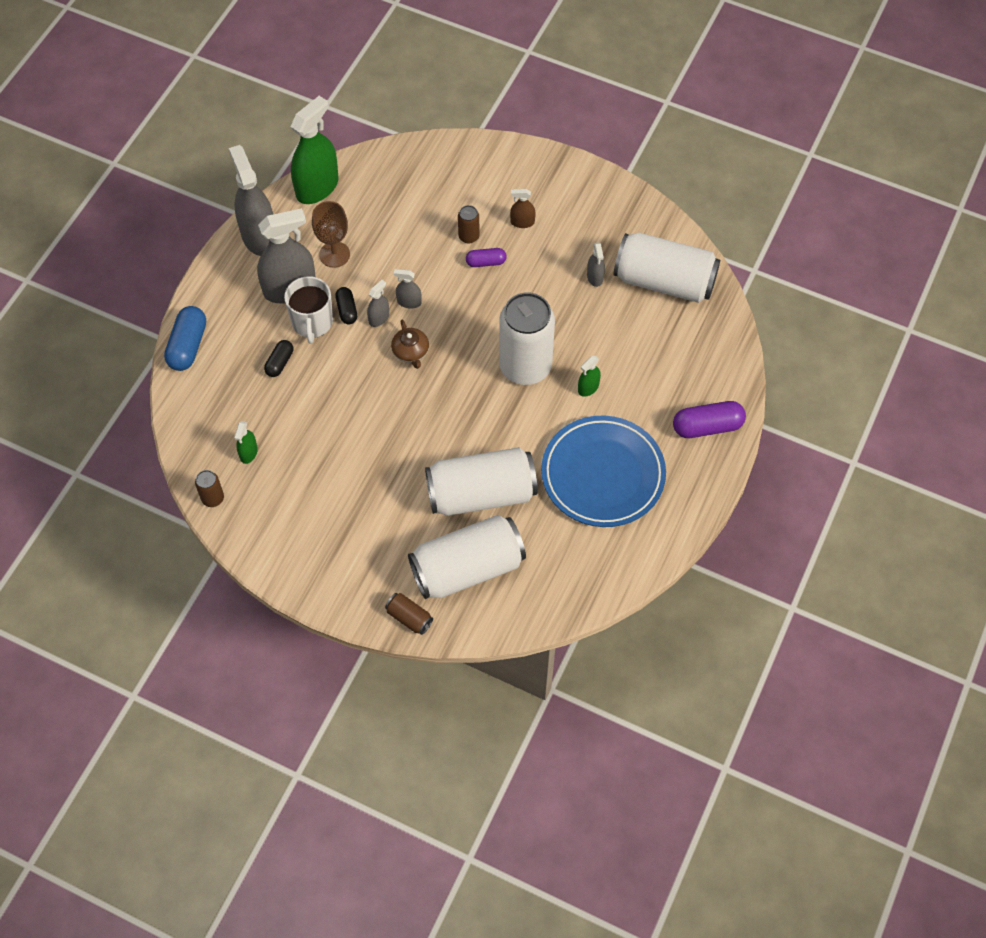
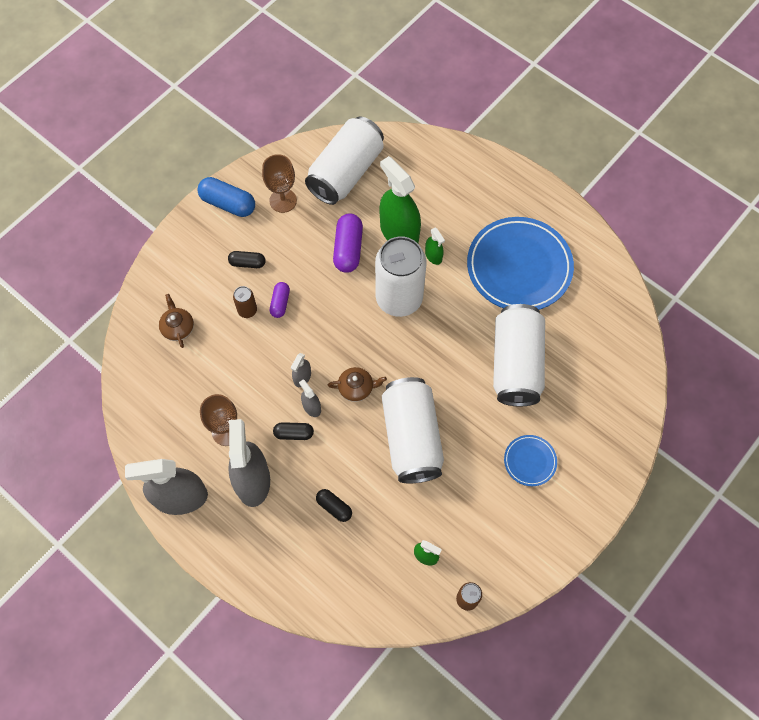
camera: 75 degrees left, 5 degrees up
(188, 346) = (288, 592): blue capsule -> blue capsule (228, 203)
(312, 322) = (298, 468): white mug -> none
(317, 187) = (141, 430): green spray bottle -> green spray bottle (399, 233)
(372, 528) = (530, 461): none -> blue plate
(409, 618) = (622, 449): brown can -> none
(432, 185) = (178, 327): none -> brown teapot
(467, 568) = (584, 392): white can -> white can (411, 437)
(522, 222) = (247, 263): brown spray bottle -> black capsule
(595, 277) = (324, 222): grey spray bottle -> none
(607, 233) = (283, 200): none -> brown goblet
(707, 427) = (493, 181): purple capsule -> purple capsule (348, 249)

